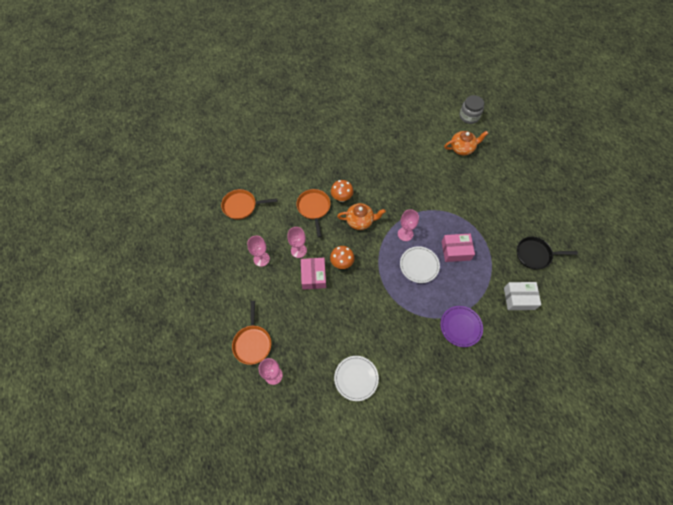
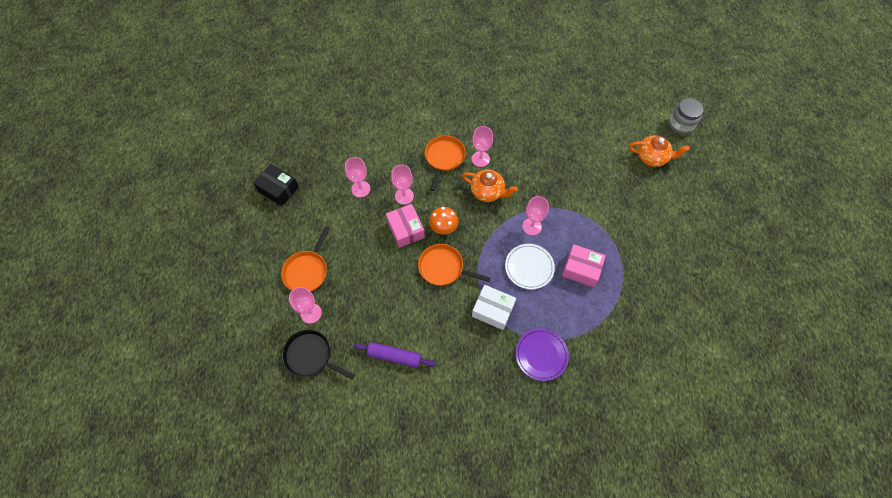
camera: 25 degrees right, 0 degrees up
(194, 287) = (278, 189): none -> black box
(241, 206) = (368, 126): orange pan -> orange pan (443, 267)
(313, 276) = (406, 229): pink box -> pink box turned 45 degrees counterclockwise
(341, 198) = (480, 159): orange mushroom -> pink goblet
(356, 378) = (394, 356): white plate -> purple rolling pin
(519, 298) = (629, 355): white box -> white box (493, 310)
(535, 254) = (677, 314): black pan -> black pan (310, 356)

